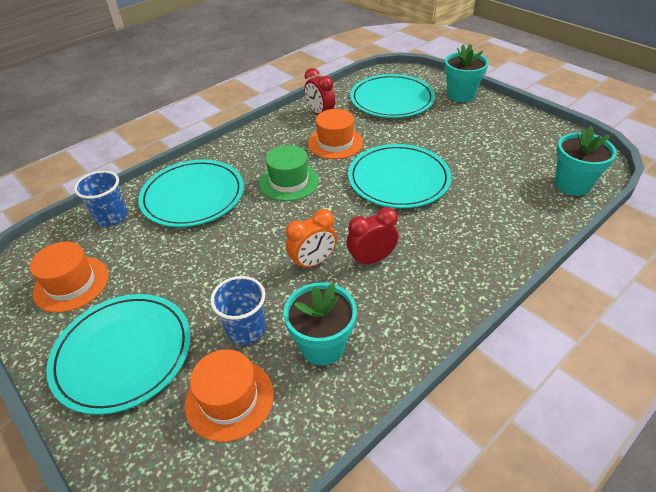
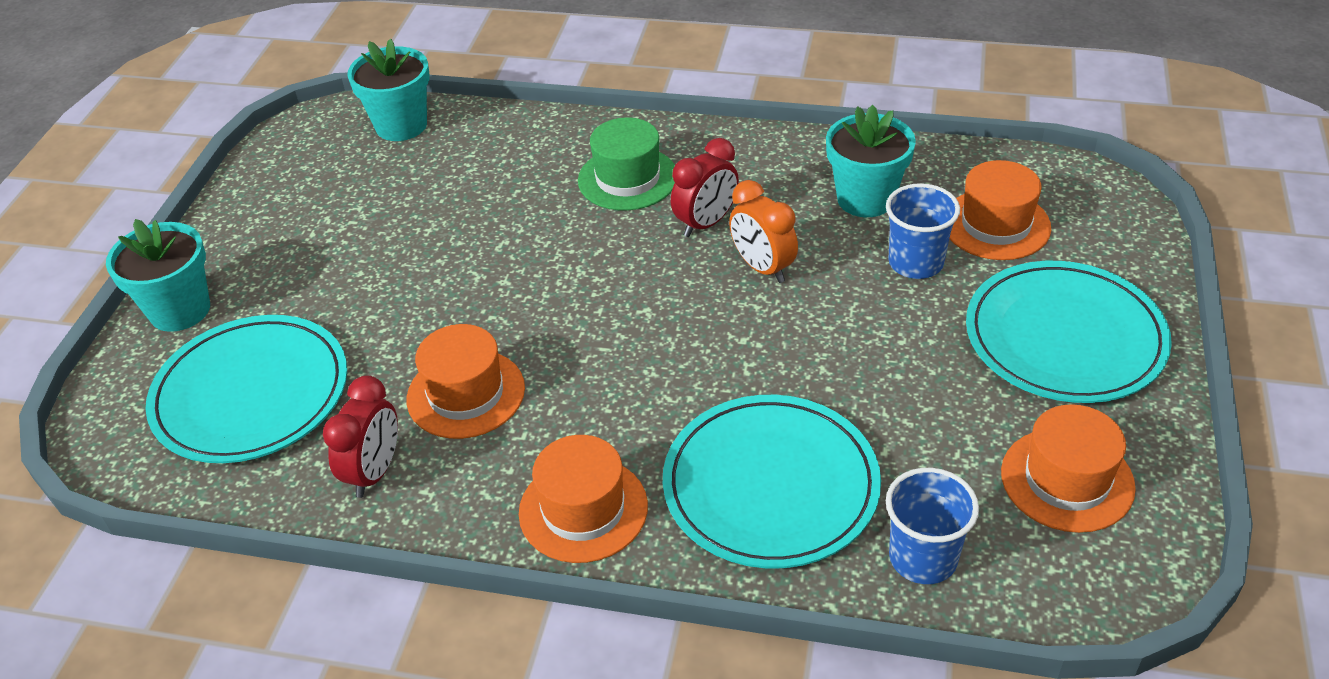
camera: 125 degrees left, 0 degrees up
(245, 149) = (583, 509): none -> orange hat
(289, 181) = (624, 388): green hat -> green hat (627, 178)
(313, 262) = (762, 268): orange clock -> orange clock turned 150 degrees counterclockwise
(371, 259) = (706, 223): red clock -> red clock turned 75 degrees counterclockwise
(398, 179) = (514, 273): turquoise plate -> none

